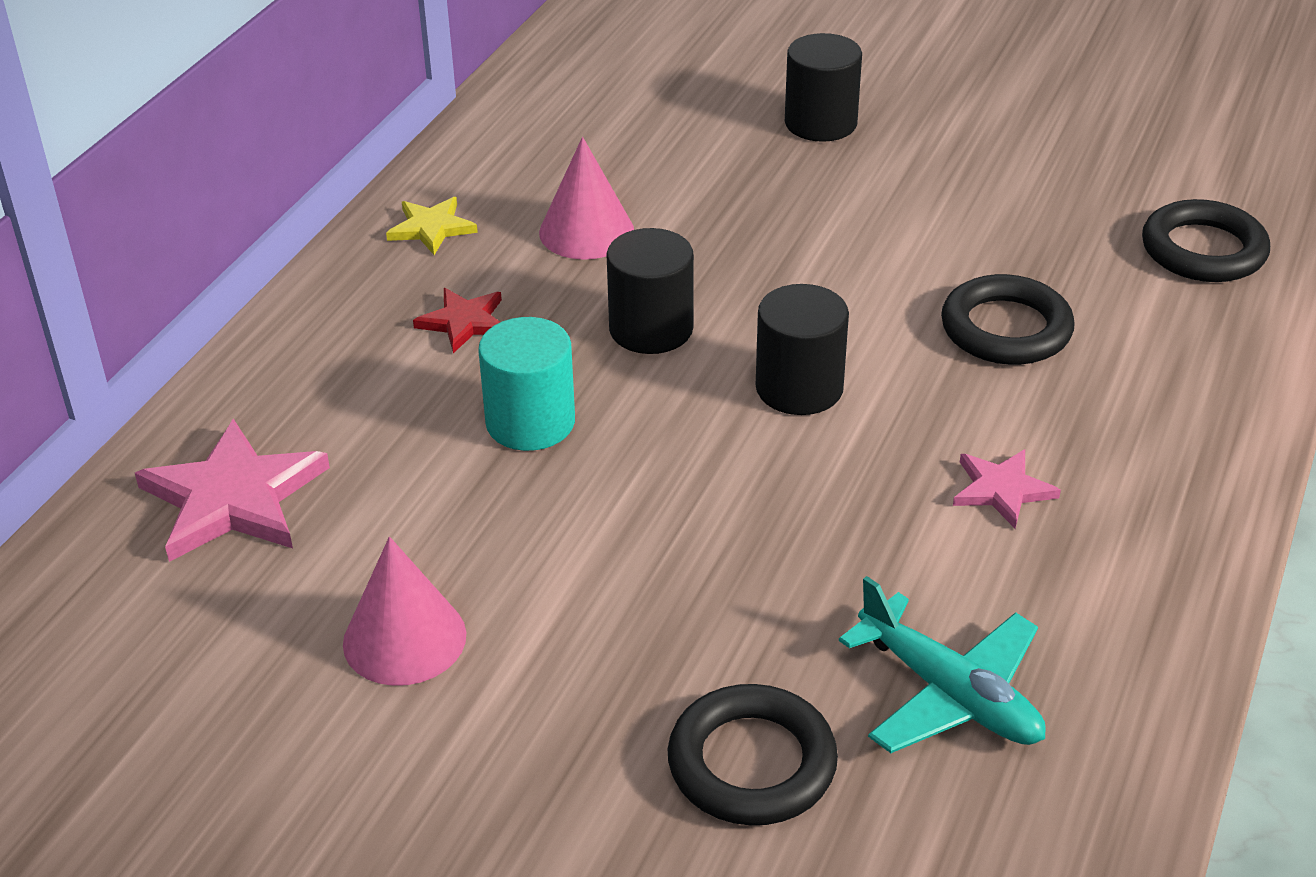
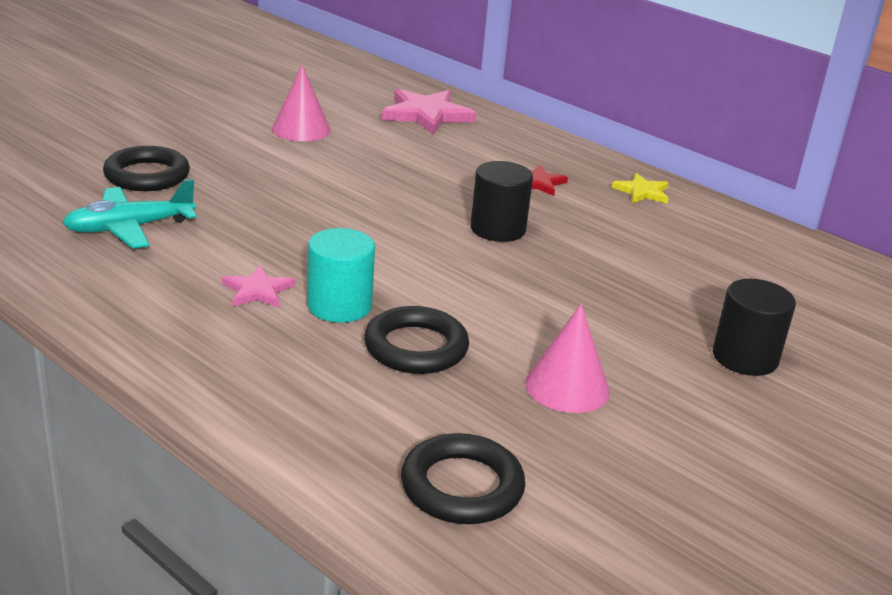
camera: 105 degrees right, 10 degrees down
(530, 422) = (433, 181): turquoise cylinder -> turquoise cylinder (339, 306)
(586, 231) = (618, 234): pink cone -> pink cone (567, 387)
(799, 388) = (406, 257): black cylinder -> none

